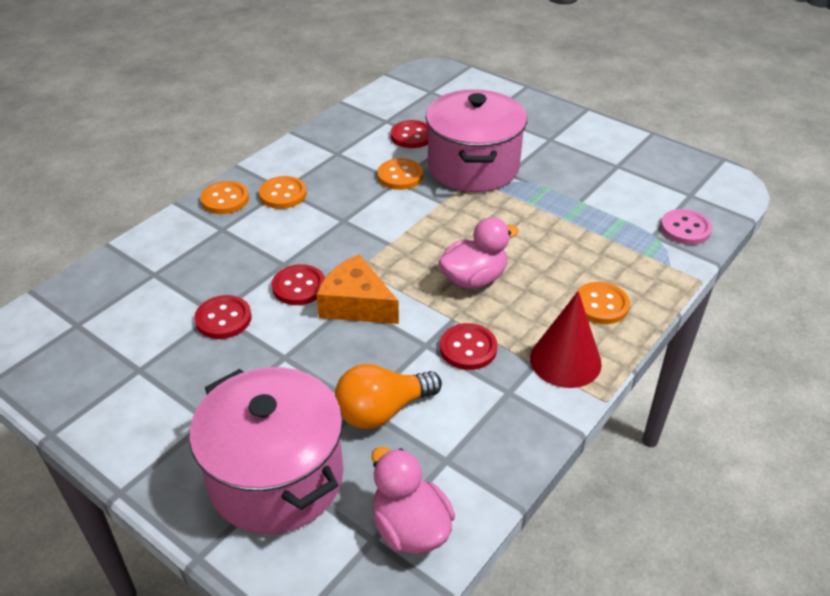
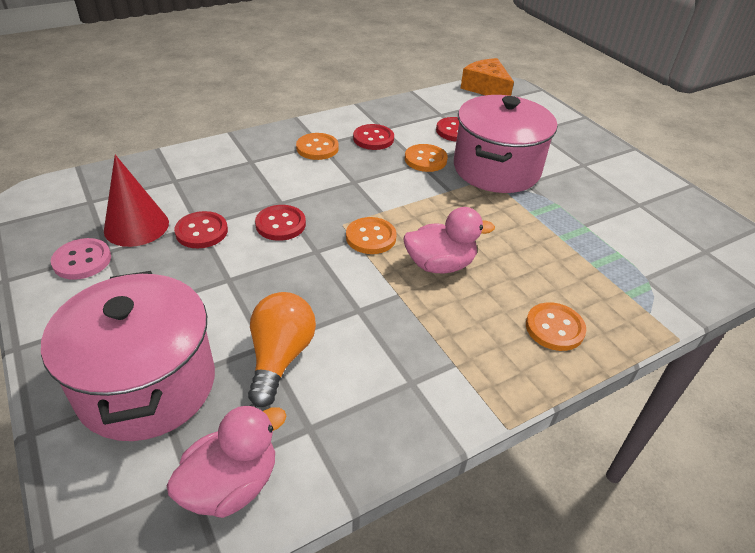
camera: 20 degrees right, 0 degrees up
(225, 199) = (269, 140): orange button -> orange button (371, 237)
(356, 304) = (319, 254): orange cheese -> orange cheese (486, 88)
(382, 411) = (280, 357): orange light bulb -> orange light bulb turned 105 degrees clockwise
(410, 528) = (231, 484): pink duck -> pink duck turned 60 degrees clockwise
(468, 348) = (396, 326): red button -> red button (373, 139)
(565, 360) = (487, 371): red cone -> red cone (136, 226)
(685, 229) = (684, 281): pink button -> pink button (82, 260)

